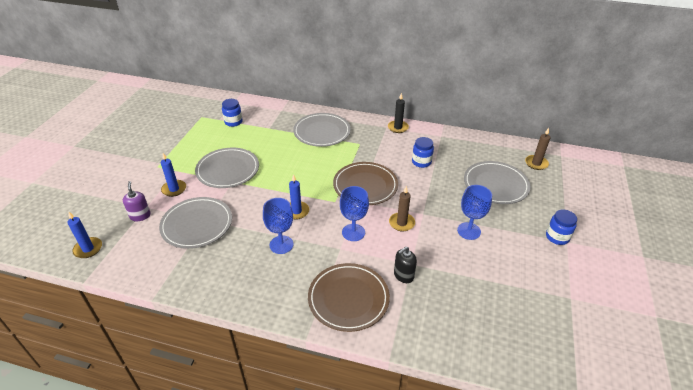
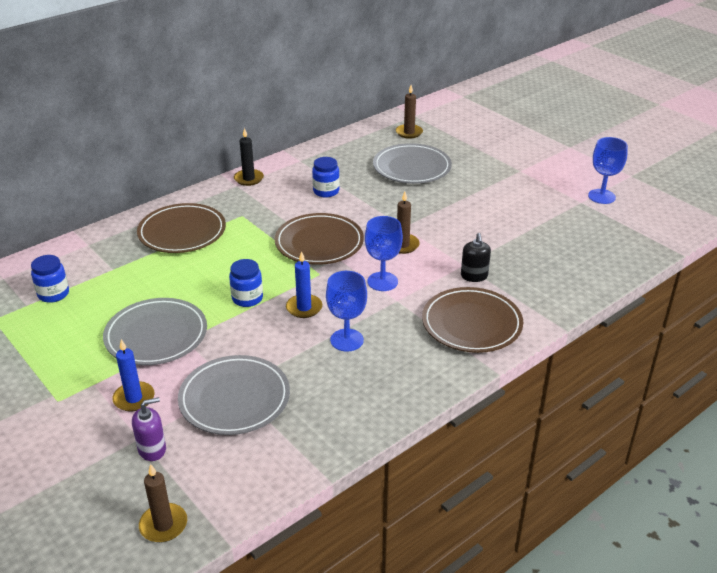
camera: 55 degrees left, 5 degrees down
(88, 249) = (163, 525): blue candle -> brown candle
(140, 216) = (152, 449): purple soap dispenser -> purple soap dispenser turned 135 degrees clockwise
(322, 132) = (182, 232): grey plate -> brown plate
(469, 231) = (455, 212): blue goblet -> blue goblet (601, 196)
(557, 237) = (510, 172): blue jar -> blue jar (247, 298)

